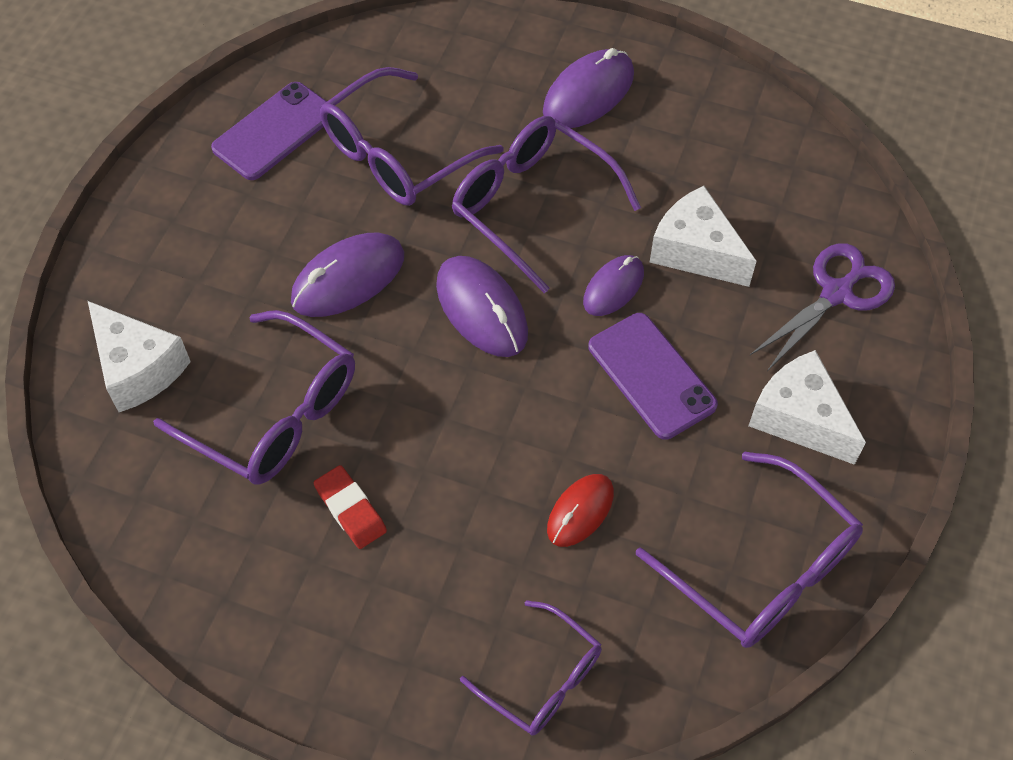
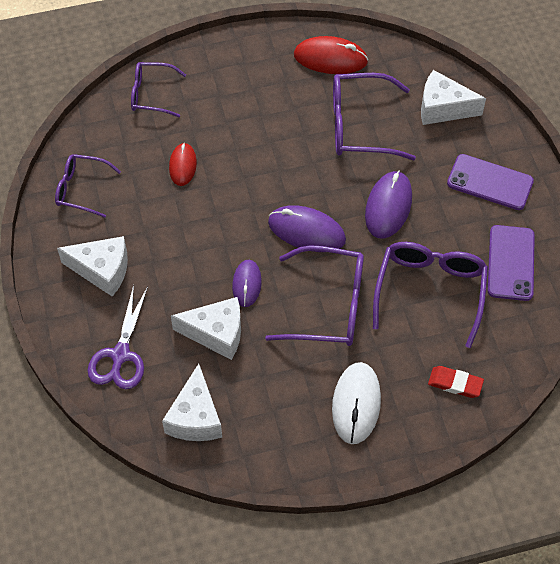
camera: 145 degrees right, 0 degrees up
(209, 557) = (330, 58): none -> red mouse
(350, 509) = (288, 108): red eraser -> red eraser (455, 383)
(588, 93) = (356, 404): purple mouse -> white mouse
(651, 376) = (193, 248): purple phone -> purple phone (490, 182)
(761, 567) = (82, 189): purple glasses -> purple glasses, size x0.62
(784, 176) = (195, 417): none -> white cheese

